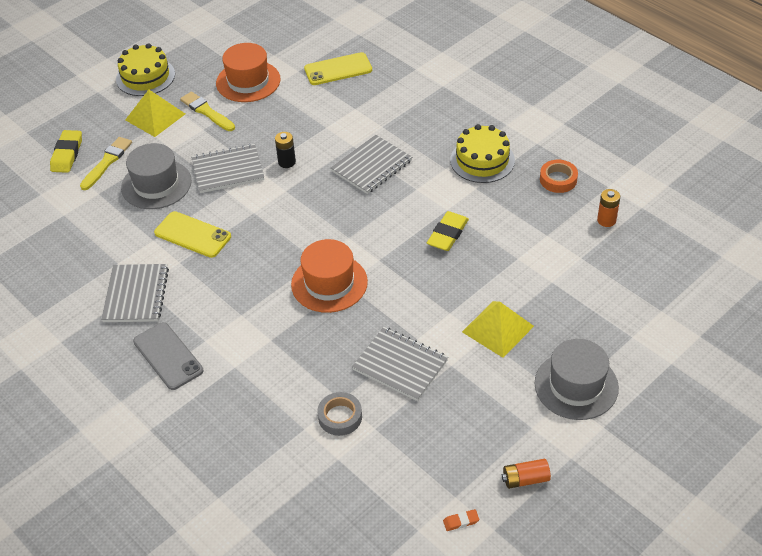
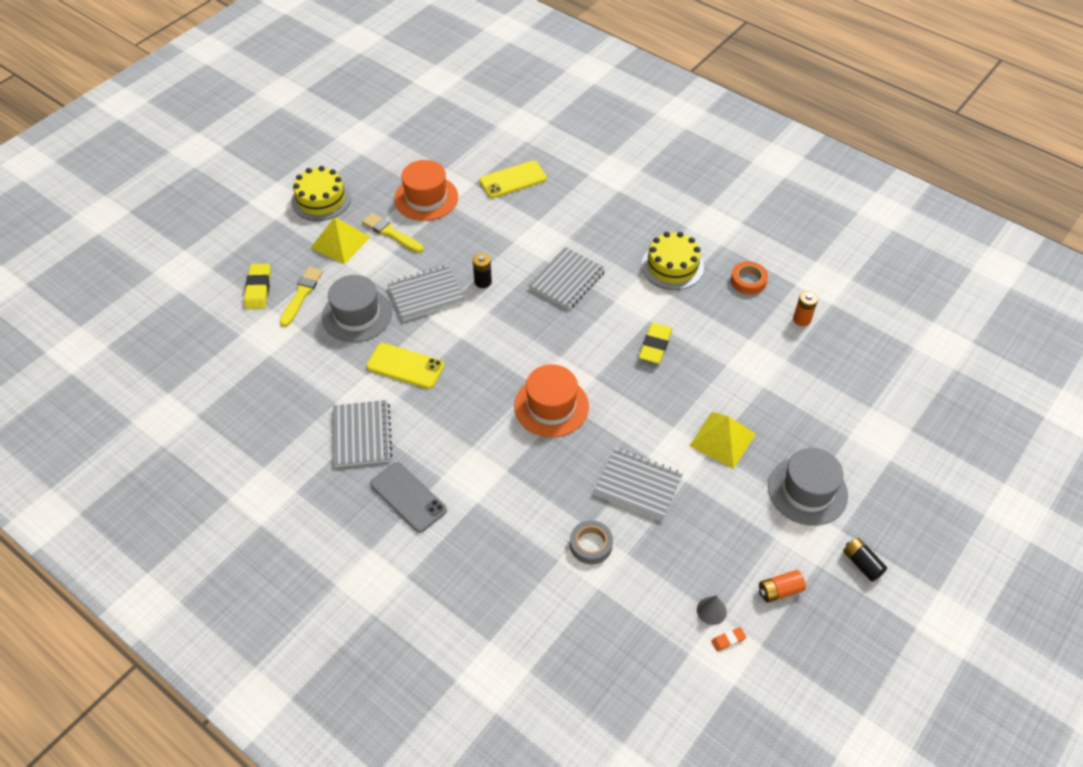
camera: 10 degrees left, 5 degrees up
(450, 491) = (711, 610): none -> grey cone
(618, 461) = (862, 563): none -> black battery

